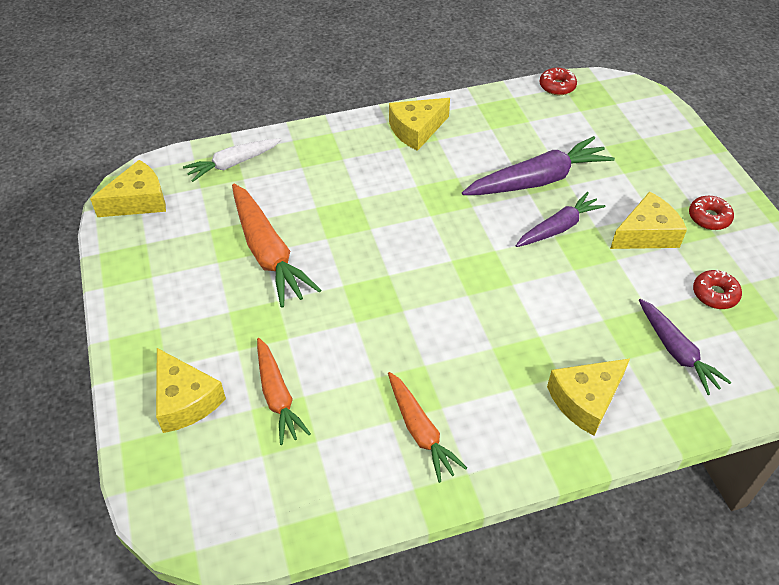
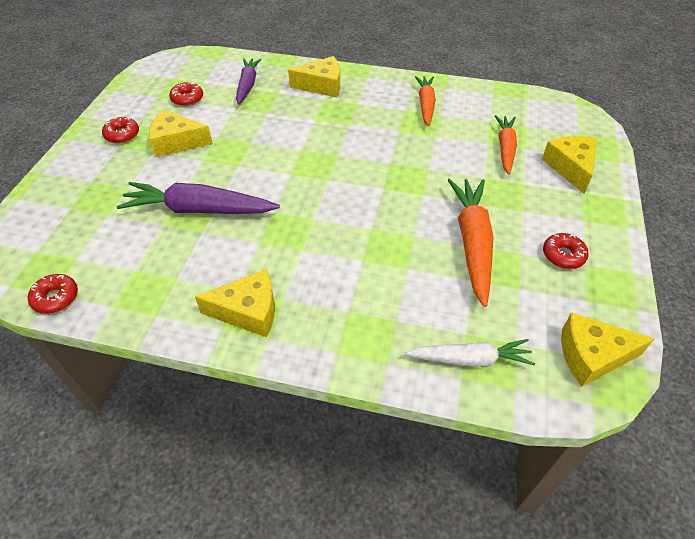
camera: 150 degrees left, 0 degrees up
(175, 276) = (563, 255): none -> red donut
(558, 228) = (228, 169): purple carrot -> none

